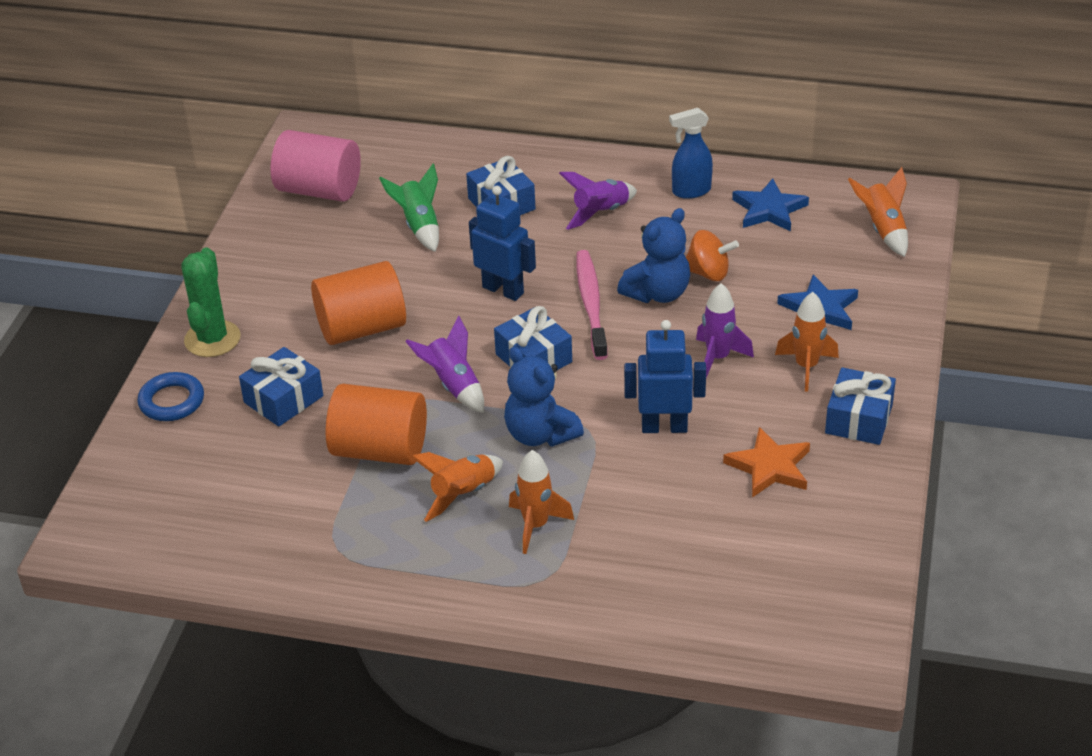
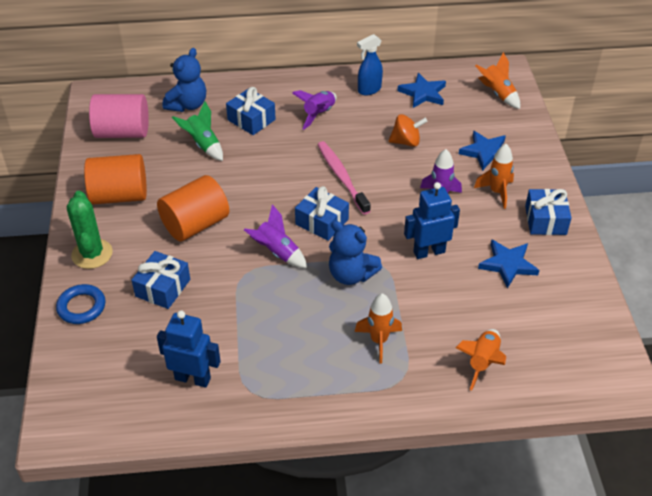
camera: 20 degrees left, 5 degrees up
(380, 449) = (247, 310): orange cylinder -> orange cylinder (119, 195)
(463, 494) = (319, 330): orange rocket -> orange rocket (482, 362)
(503, 290) = (280, 178): blue robot -> blue robot (193, 378)
(657, 293) = (381, 161): blue teddy bear -> blue teddy bear (187, 105)
(769, 467) = (508, 264): orange star -> blue star

